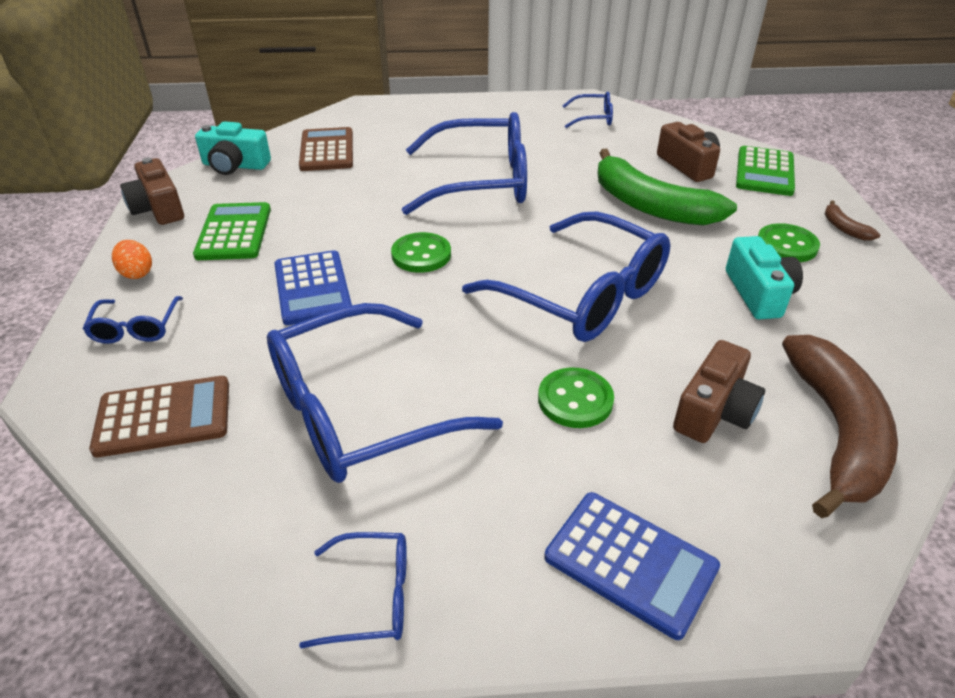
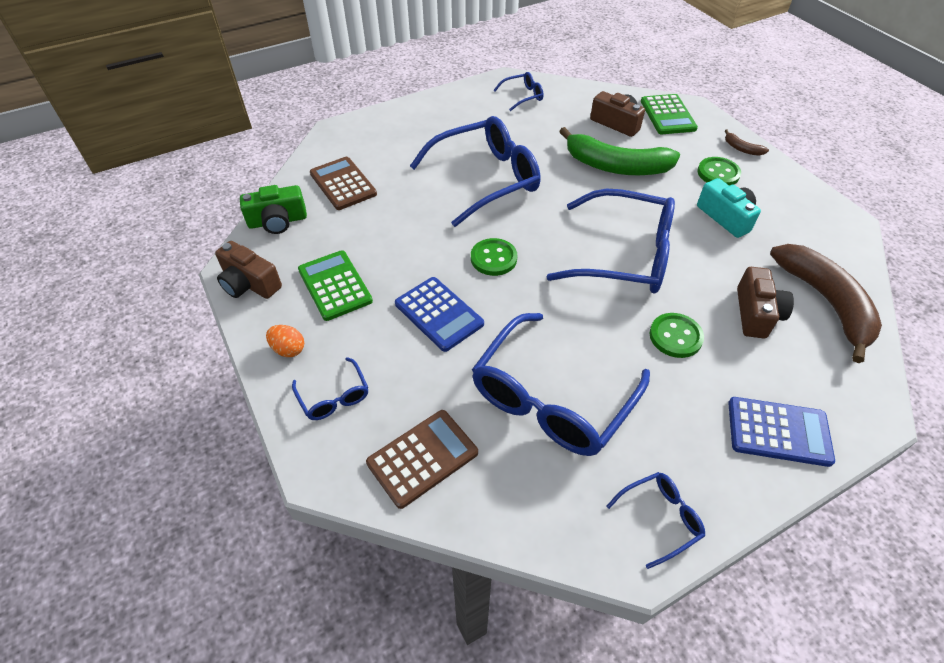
camera: 25 degrees left, 10 degrees up
(235, 165) = (277, 221): turquoise camera -> green camera

